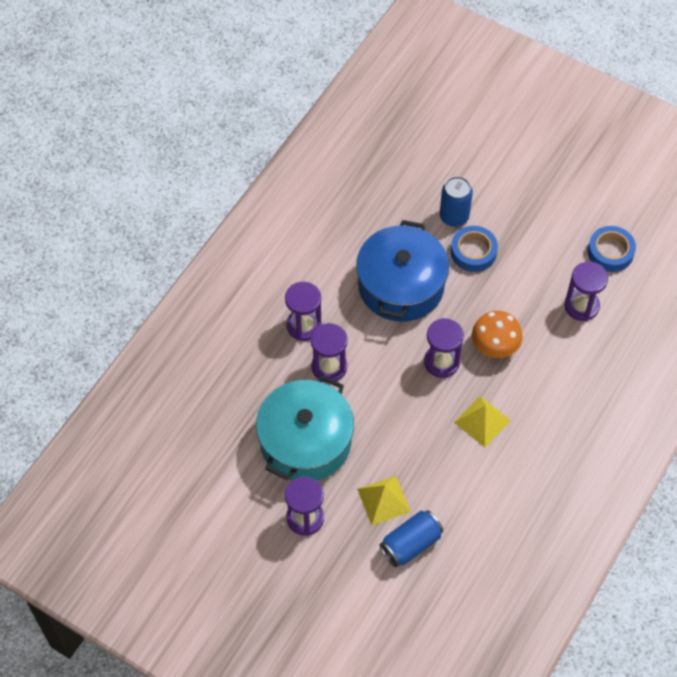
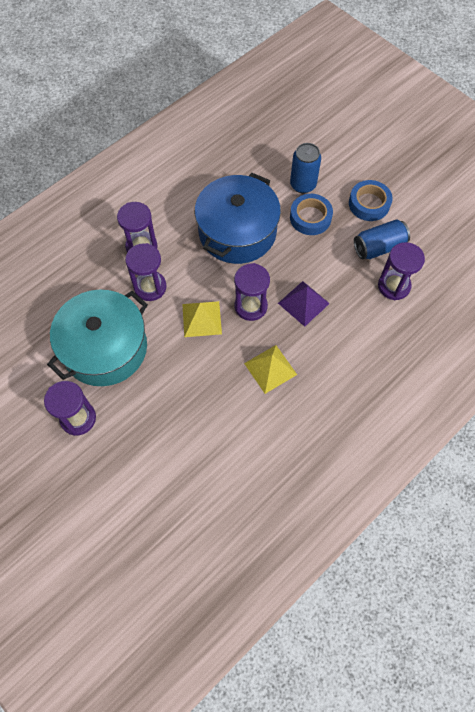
camera: 15 degrees right, 5 degrees up
(383, 500) = (155, 420): yellow pyramid -> yellow pyramid (201, 319)
(411, 544) = (165, 469): blue can -> blue can (379, 247)
(495, 346) = (303, 303): orange mushroom -> purple pyramid
(610, 252) = (433, 245): blue tape -> blue tape (369, 204)

